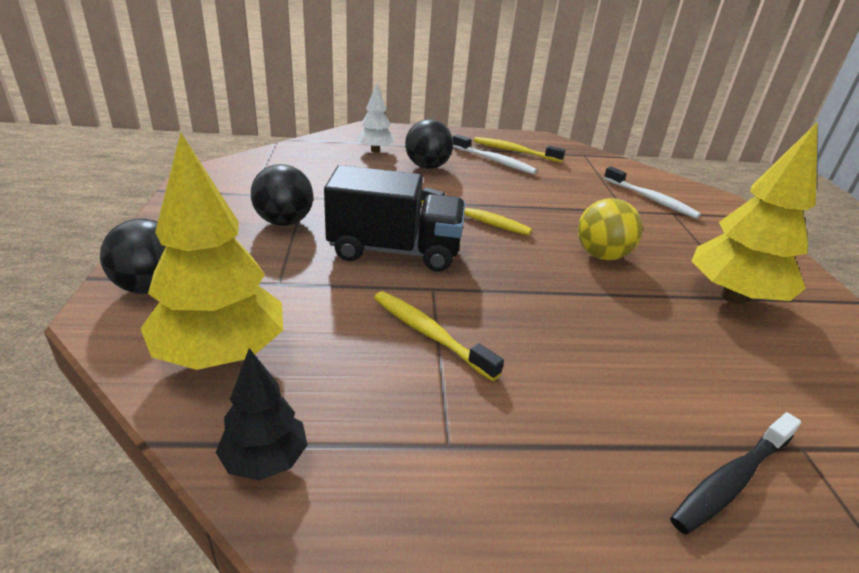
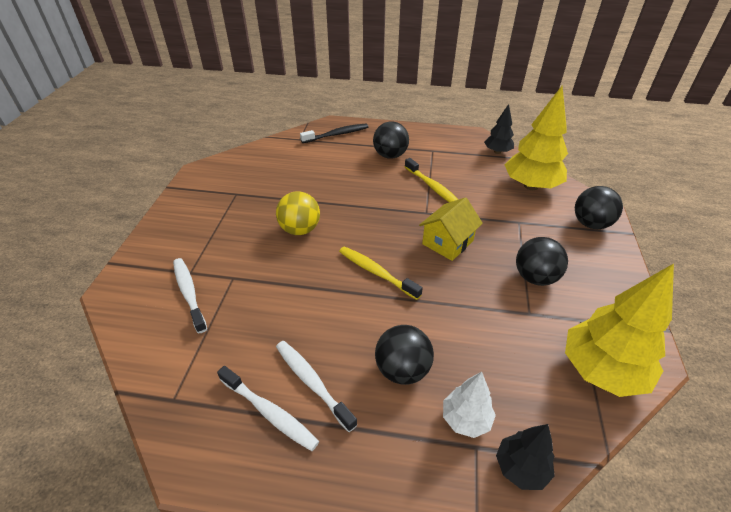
camera: 165 degrees left, 10 degrees up
(339, 138) = (521, 468): none -> black tree
(395, 251) = (447, 242): black truck -> yellow house
(514, 151) = (270, 412): yellow toothbrush -> white toothbrush
(548, 412) = (390, 155): none -> black ball
(733, 297) = (245, 194): yellow tree -> yellow tree (601, 370)

